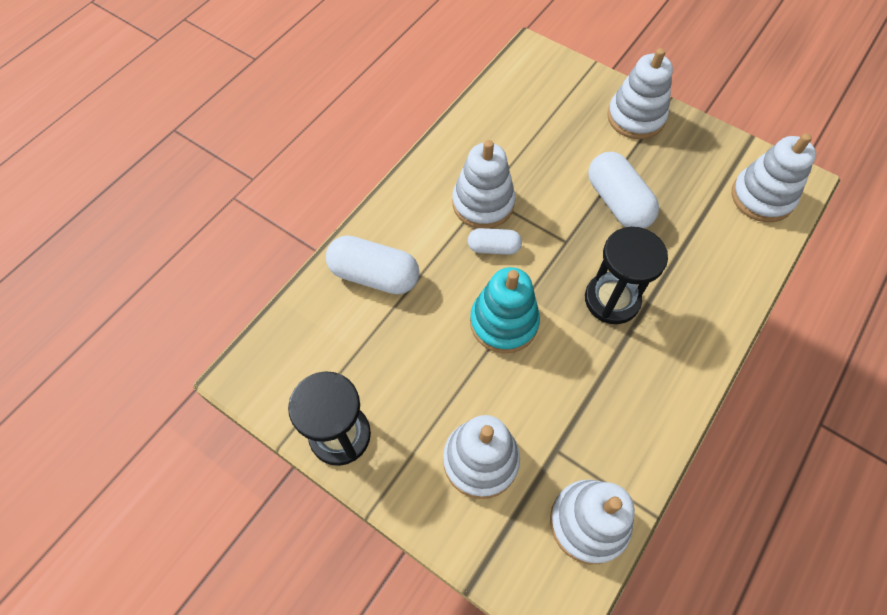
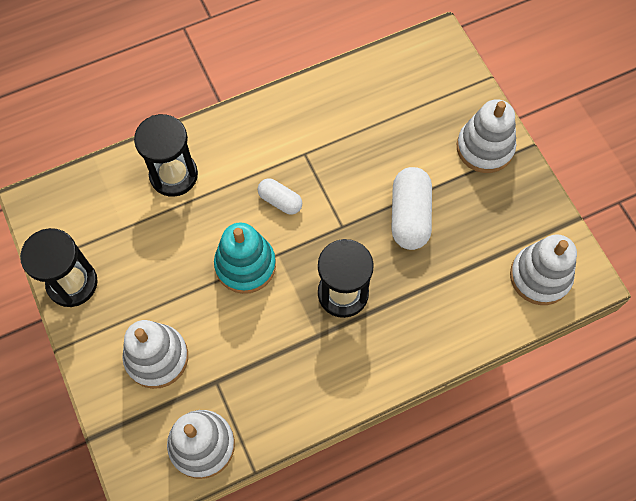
camera: 30 degrees right, 5 degrees up
(374, 275) = (173, 175): white capsule -> black hourglass
(483, 203) = (298, 159): white stacking toy -> none

